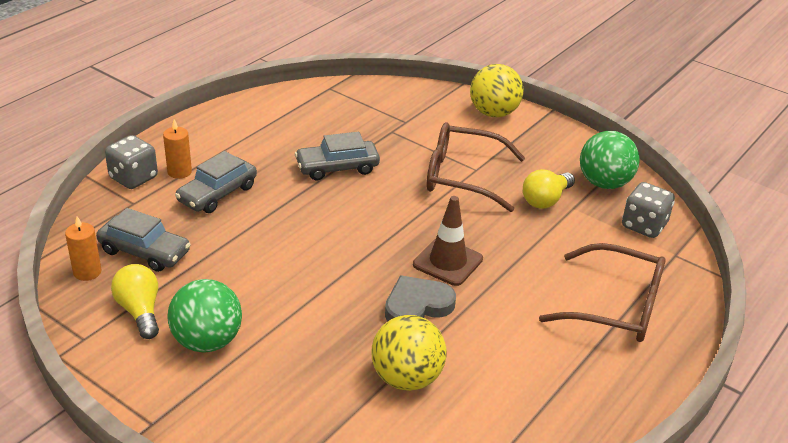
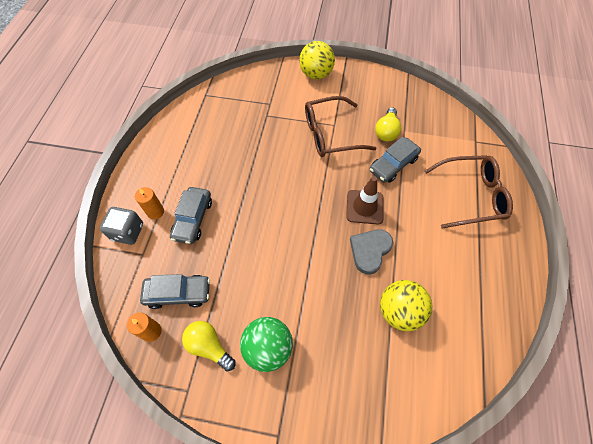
camera: 25 degrees left, 25 degrees up
(337, 167) = (253, 161): grey car -> grey car (393, 164)
(604, 183) = (408, 104): green ball -> none
(644, 226) = (448, 127): grey dice -> none

